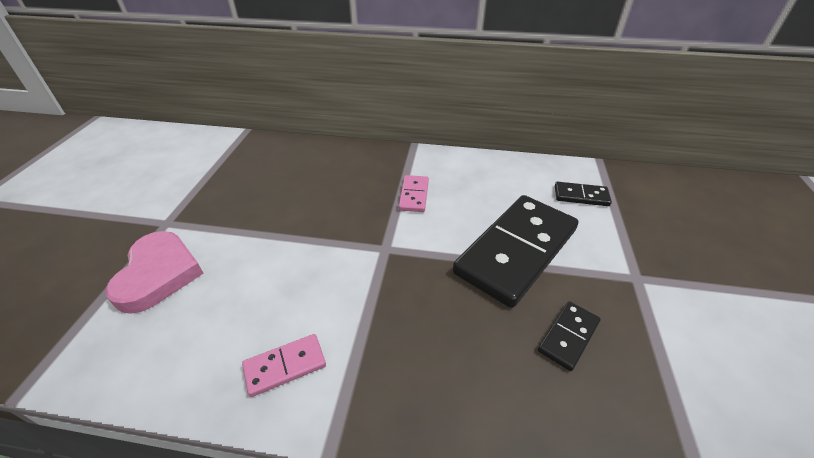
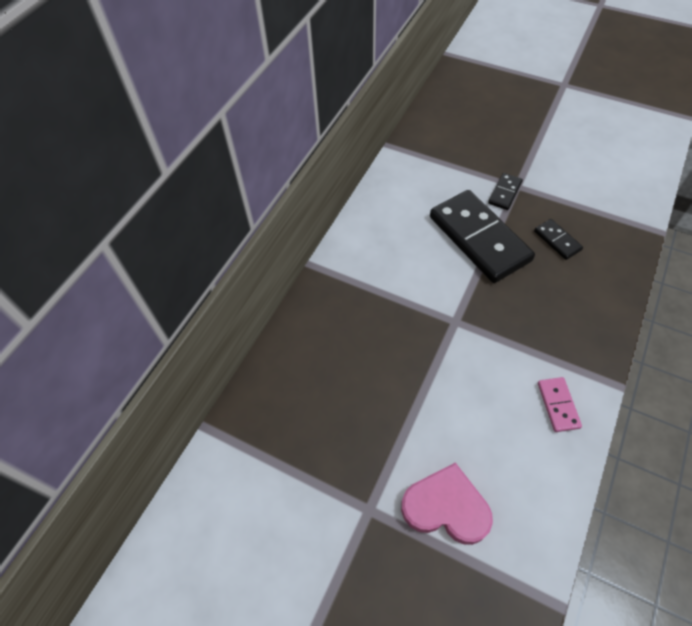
camera: 70 degrees left, 15 degrees up
(414, 195) = (393, 285): pink domino -> none
(581, 196) = (429, 176): black domino -> black domino (505, 193)

